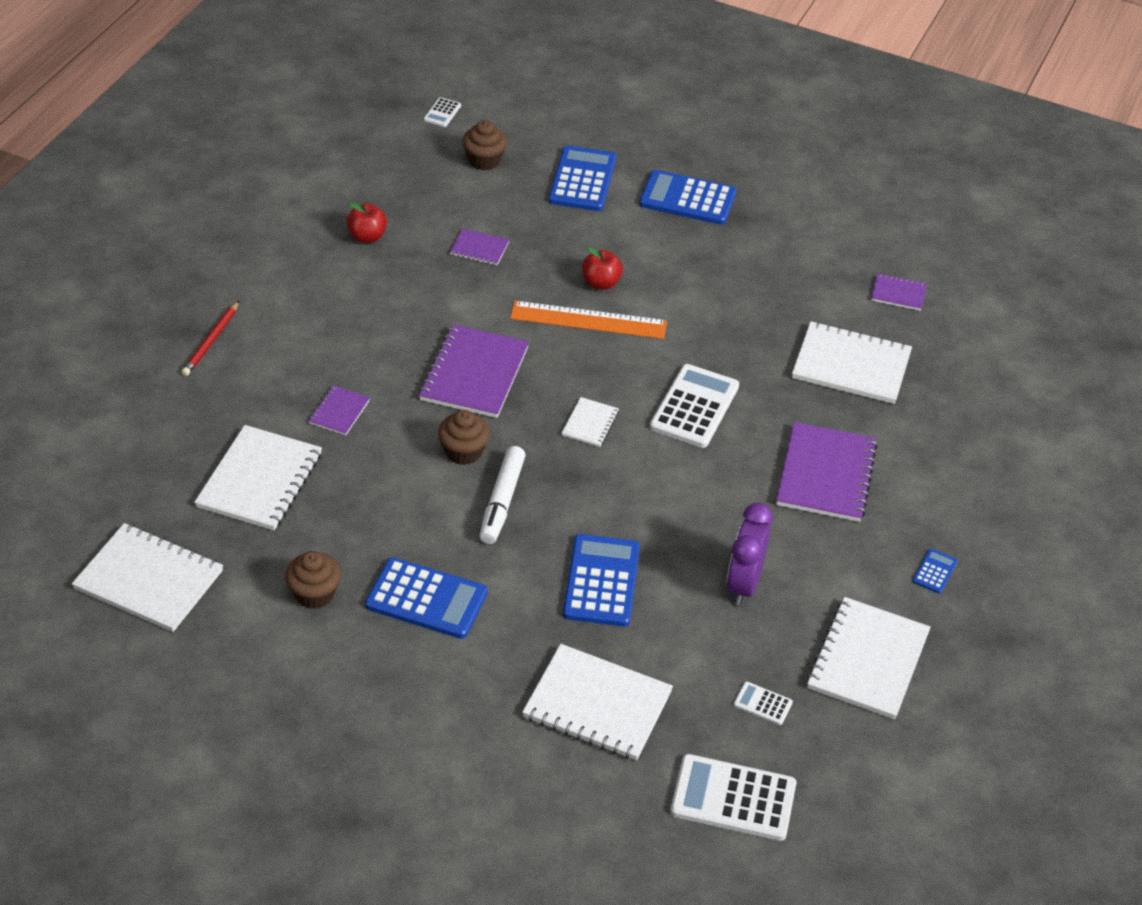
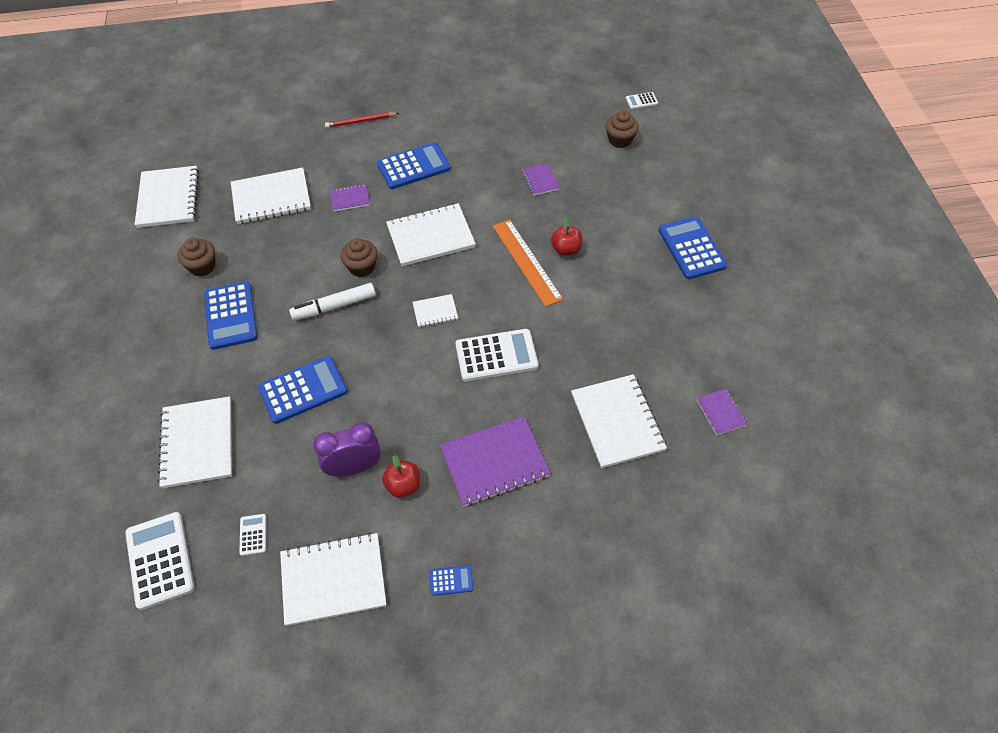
camera: 60 degrees right, 10 degrees up
(367, 237) = (501, 131): red apple -> red apple (403, 485)
(474, 374) = (430, 236): purple notebook -> white notebook
(582, 180) = (652, 190): blue calculator -> blue calculator (413, 166)

